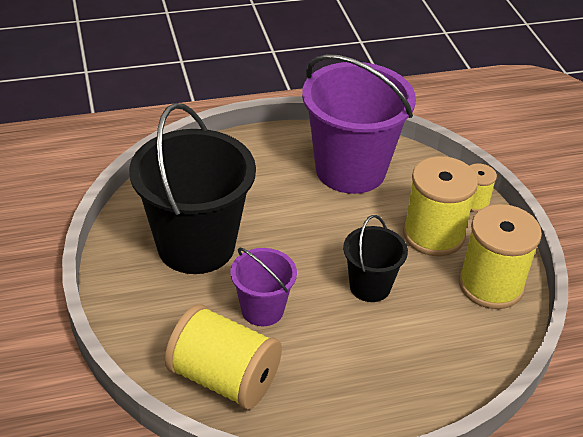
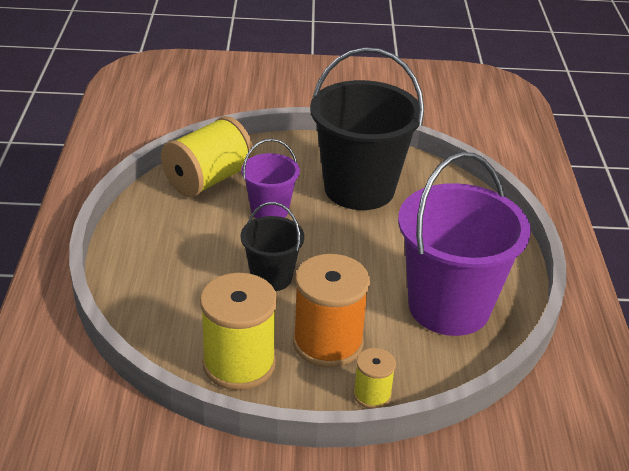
camera: 105 degrees right, 5 degrees down
(433, 234) = (327, 343): yellow spool -> orange spool

